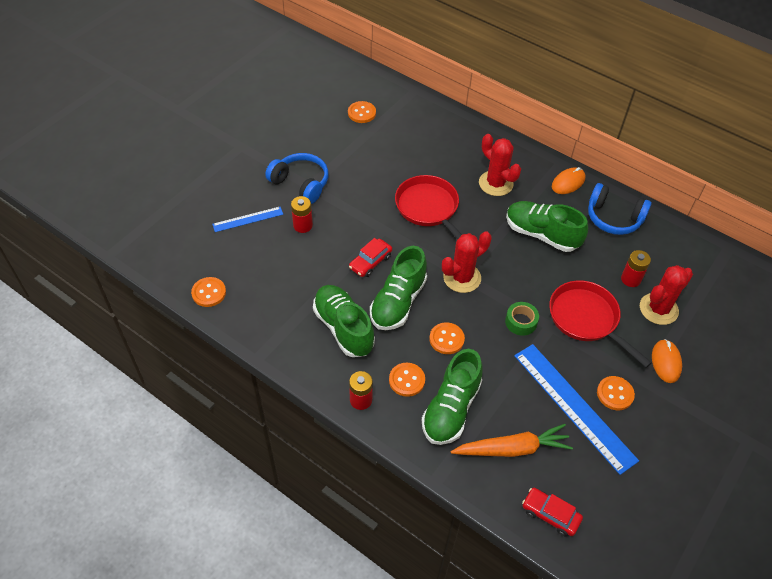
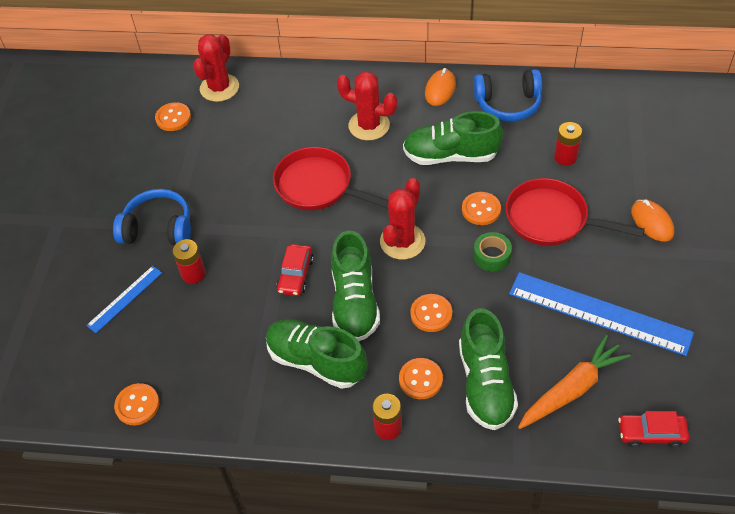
camera: 25 degrees left, 0 degrees up
(615, 394) = (628, 279): orange button -> orange button (481, 209)
(658, 309) = (610, 173): red cactus -> red cactus (219, 88)

